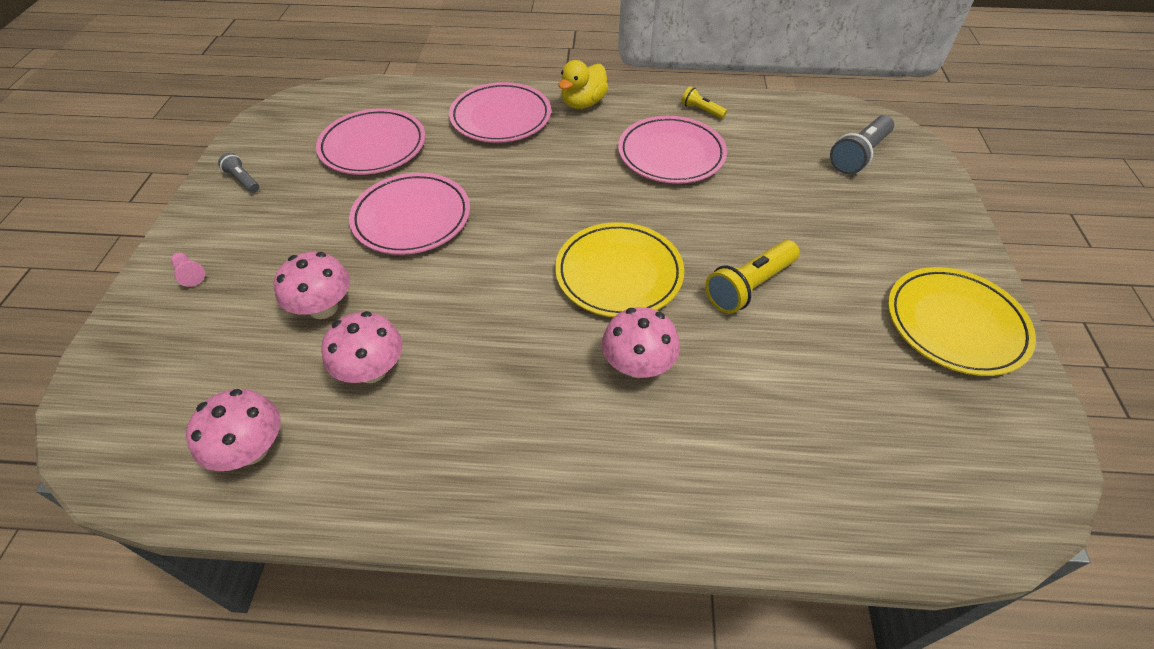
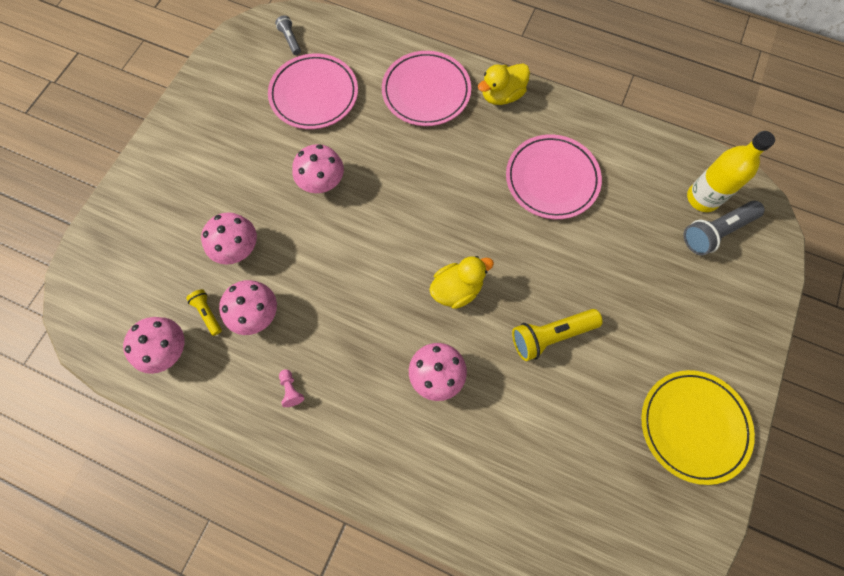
camera: 20 degrees right, 20 degrees up
(190, 274) = (155, 186): pink pawn -> pink pawn (291, 390)
(243, 180) = (209, 102): grey flashlight -> grey flashlight (290, 40)
(412, 218) = (322, 182): pink plate -> pink mushroom
(619, 273) = (457, 289): yellow plate -> yellow duck
(701, 110) = (602, 135): yellow flashlight -> yellow flashlight (207, 313)
(828, 133) = (702, 198): none -> yellow bottle

